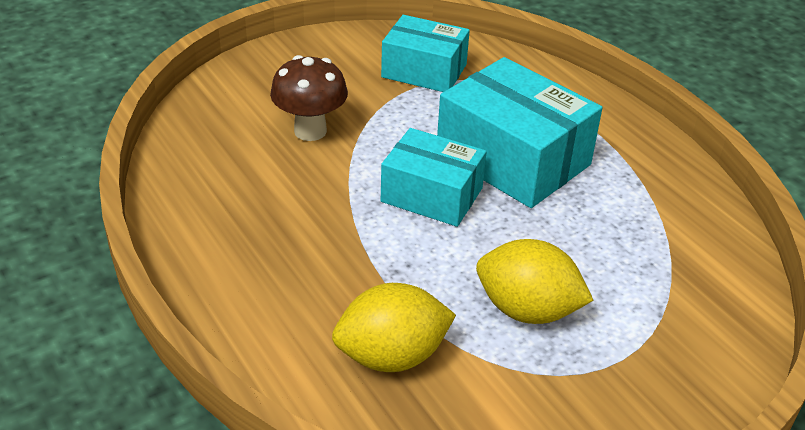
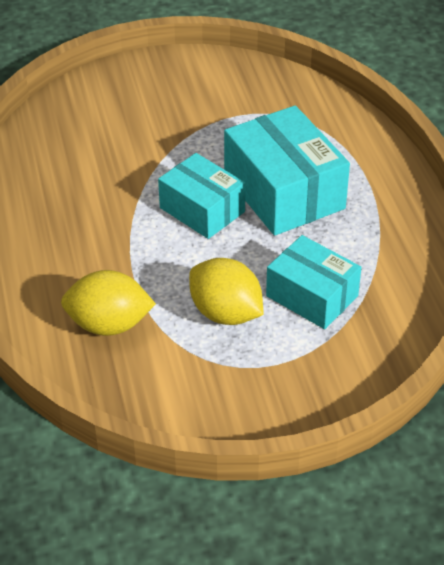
camera: 20 degrees right, 5 degrees up
(310, 131) = (134, 139): brown mushroom -> none
(424, 71) = (253, 102): turquoise box -> turquoise box (312, 296)

